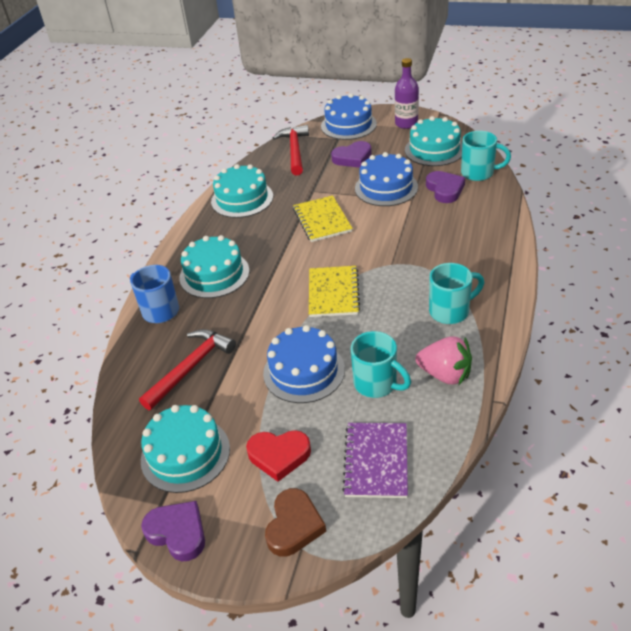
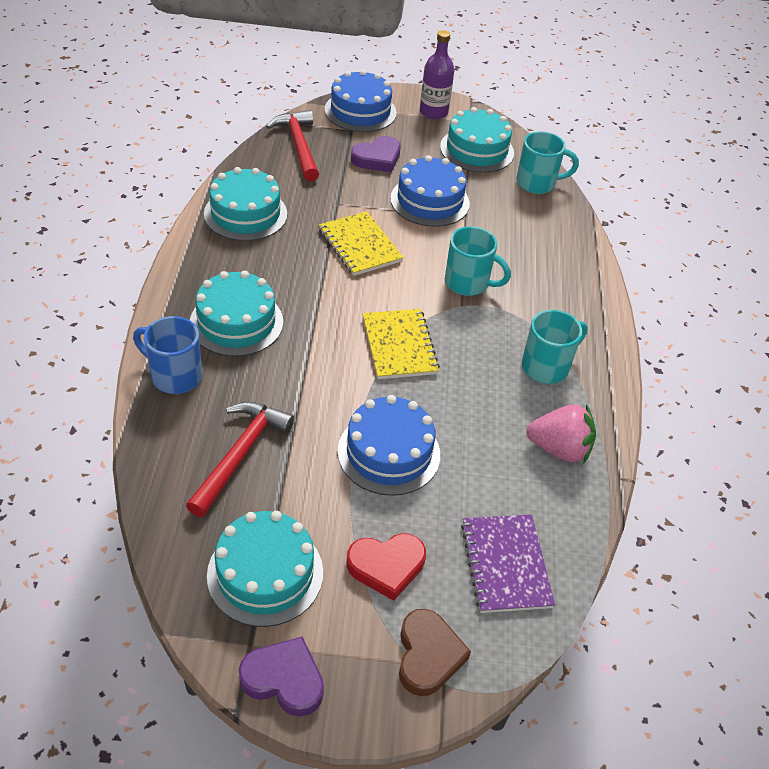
camera: 20 degrees left, 5 degrees up
(376, 384) = (482, 465): turquoise mug -> turquoise mug (468, 283)
(445, 189) = (502, 205): purple heart -> none

